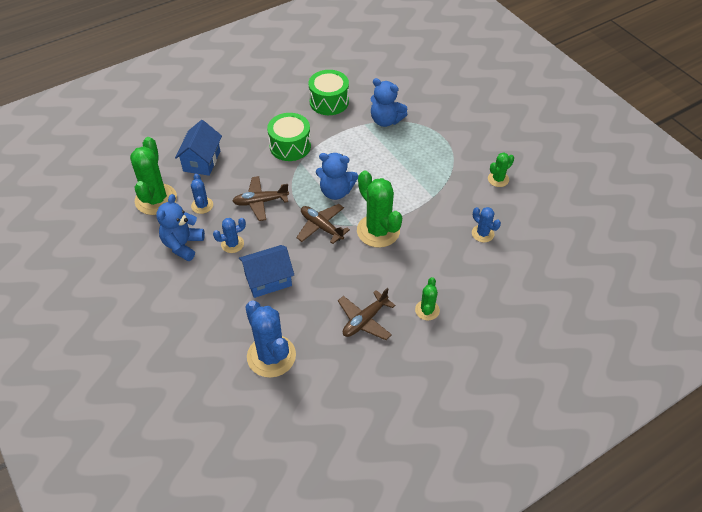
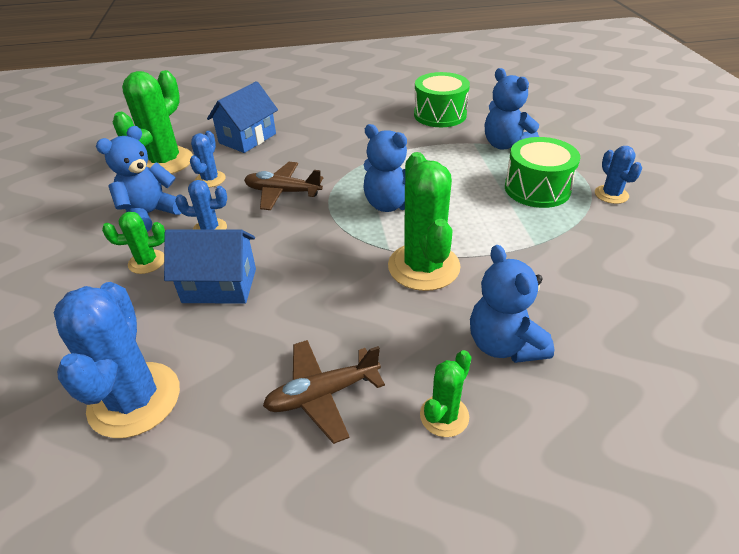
camera: 25 degrees right, 10 degrees down
(290, 146) = (362, 145): green drum -> green drum (537, 189)
(321, 227) = (342, 240): brown plane -> none
(440, 264) = (504, 345): none -> blue teddy bear
(482, 233) = (605, 318): blue cactus -> blue cactus (611, 194)
(498, 179) = (659, 247): green cactus -> green cactus (147, 262)

